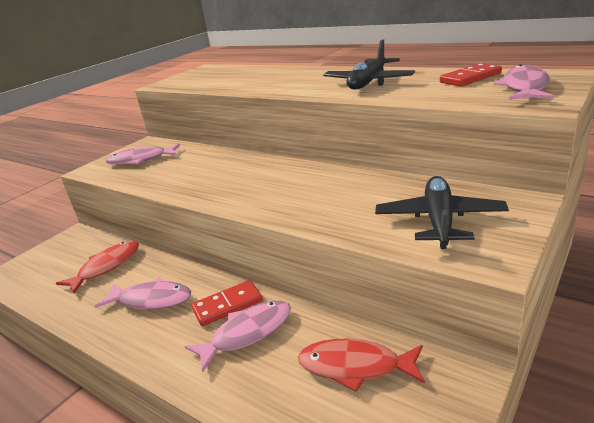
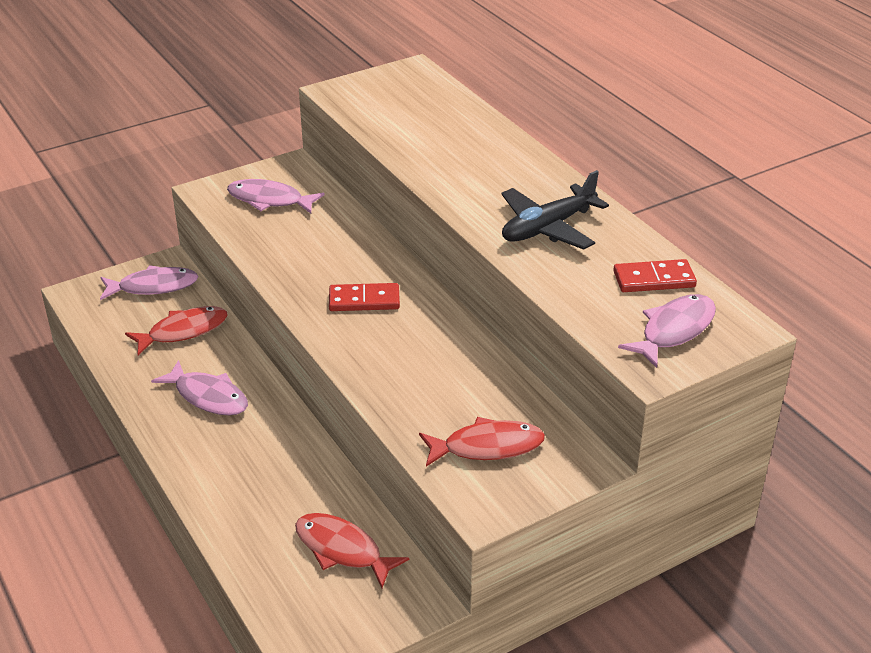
camera: 20 degrees right, 10 degrees up
(227, 305) = (275, 437): red domino -> red domino (364, 300)
(247, 333) = (274, 476): pink fish -> pink fish (153, 286)
(439, 220) = (487, 447): black plane -> red fish

